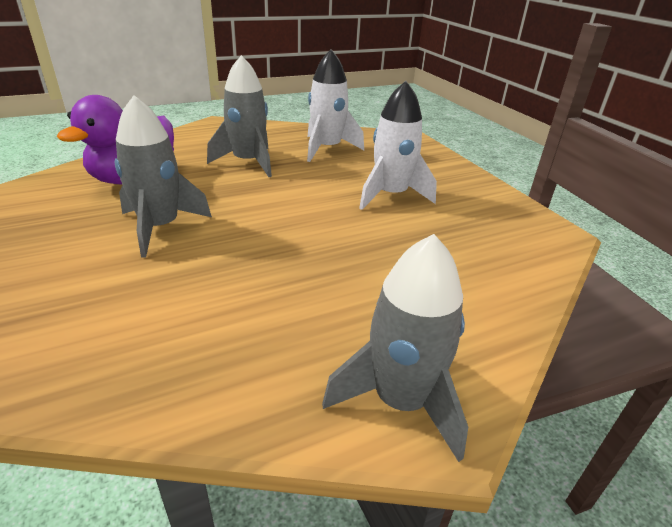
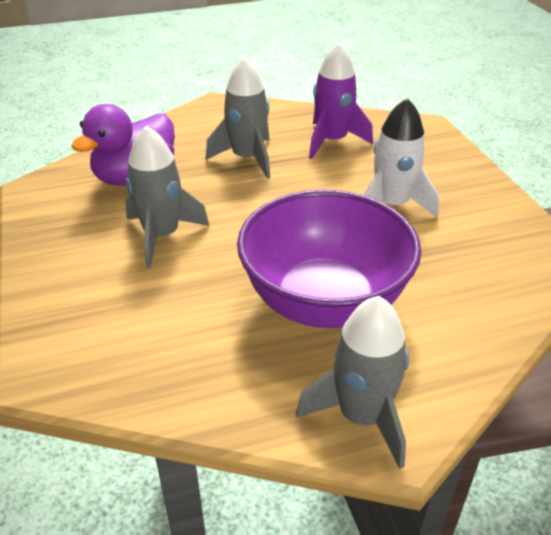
camera: 10 degrees right, 5 degrees up
(327, 149) = (332, 141): white rocket -> purple rocket
(339, 281) = (324, 302): none -> purple bowl

